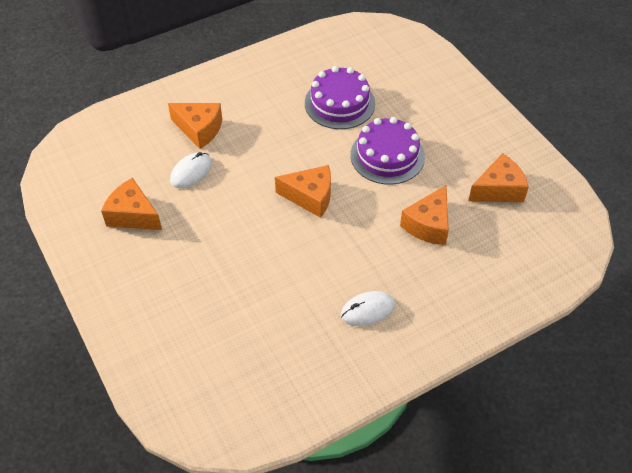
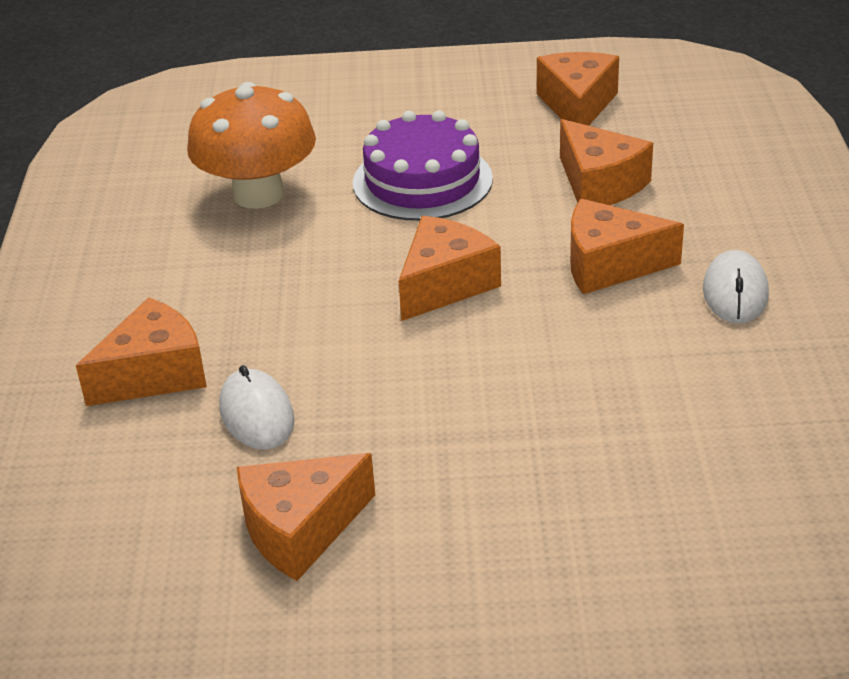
camera: 60 degrees left, 15 degrees down
(339, 103) = (258, 194): purple cake -> orange mushroom
(361, 252) = (609, 265): none -> orange cheese

